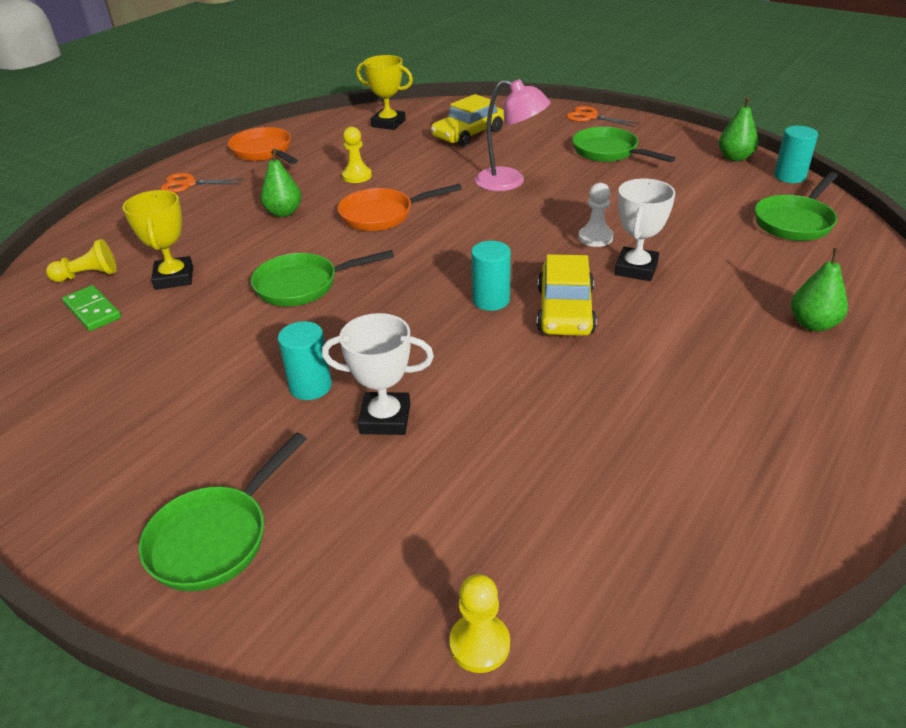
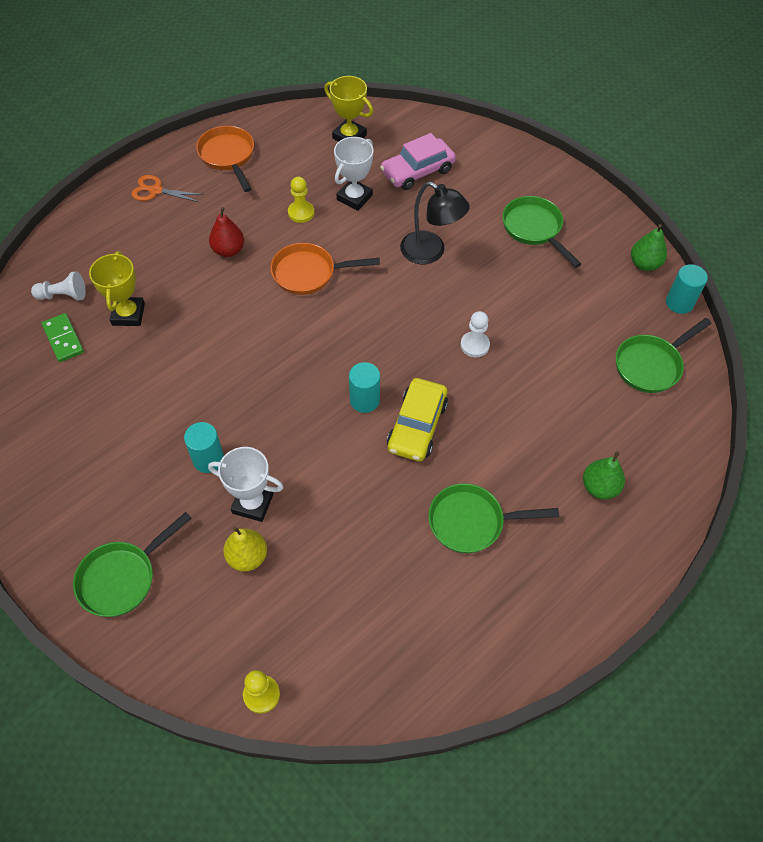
camera: 10 degrees right, 20 degrees up
(88, 275) = (63, 295): yellow pawn -> white pawn
(284, 212) = (228, 250): green pear -> red pear
(303, 285) = (225, 348): green pan -> green pan (472, 522)
(397, 476) = (247, 557): none -> yellow pear
(468, 134) = (417, 171): yellow car -> pink car
(510, 182) = (430, 252): pink lamp -> black lamp
(590, 117) = (539, 169): orange scissors -> none
(636, 269) = (492, 391): white trophy -> white trophy (354, 198)

